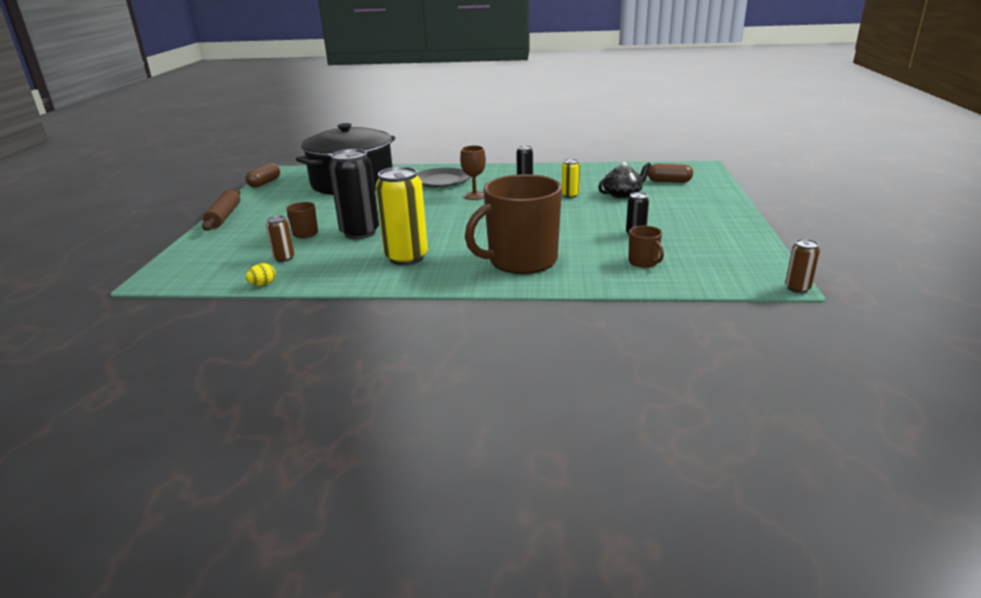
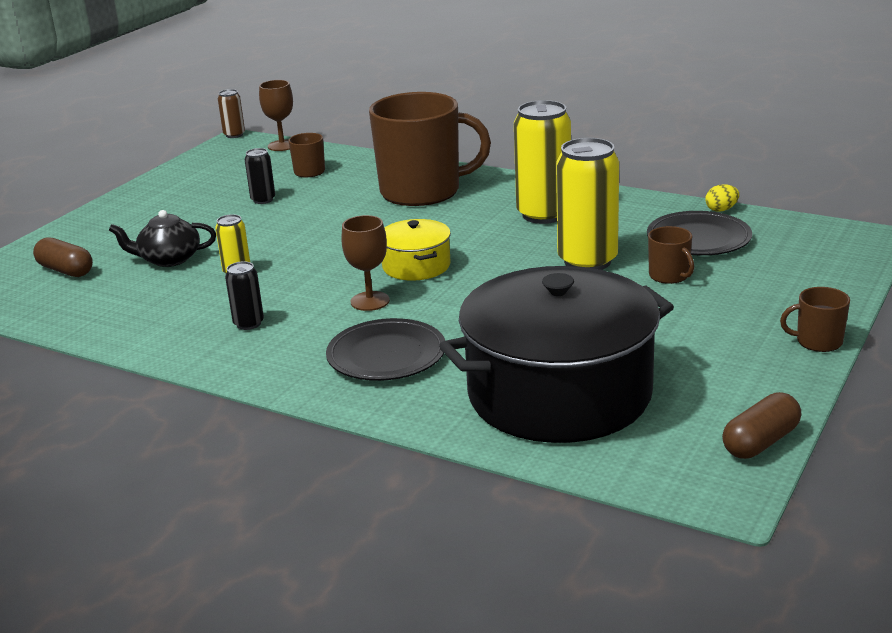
camera: 155 degrees left, 0 degrees up
(224, 216) = (818, 341): brown rolling pin -> brown mug
(284, 258) = (698, 239): brown can -> black plate
(360, 233) = (587, 261): black can -> yellow can
(467, 214) = (416, 266): none -> yellow pot
(721, 284) = (282, 145): none -> brown goblet

